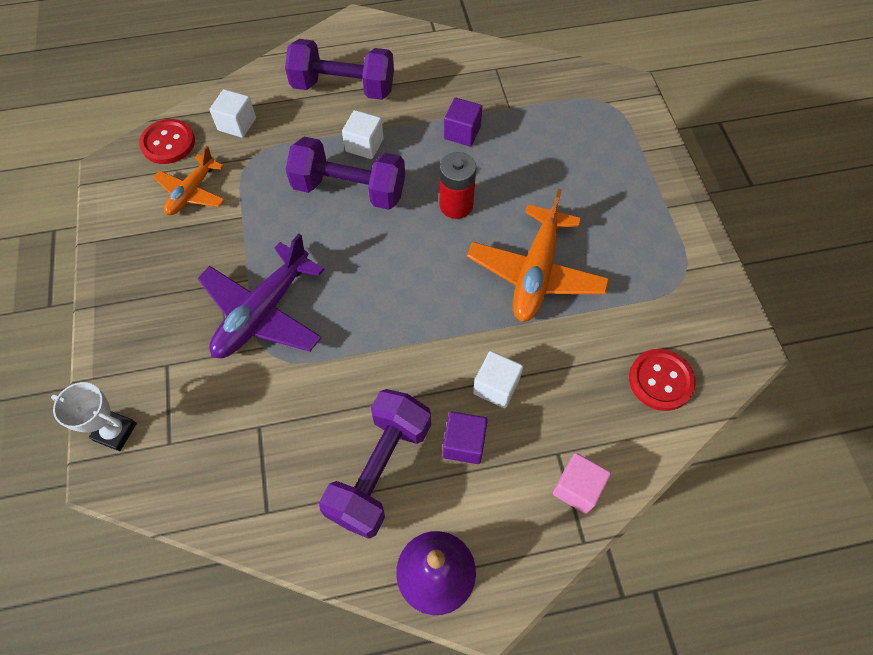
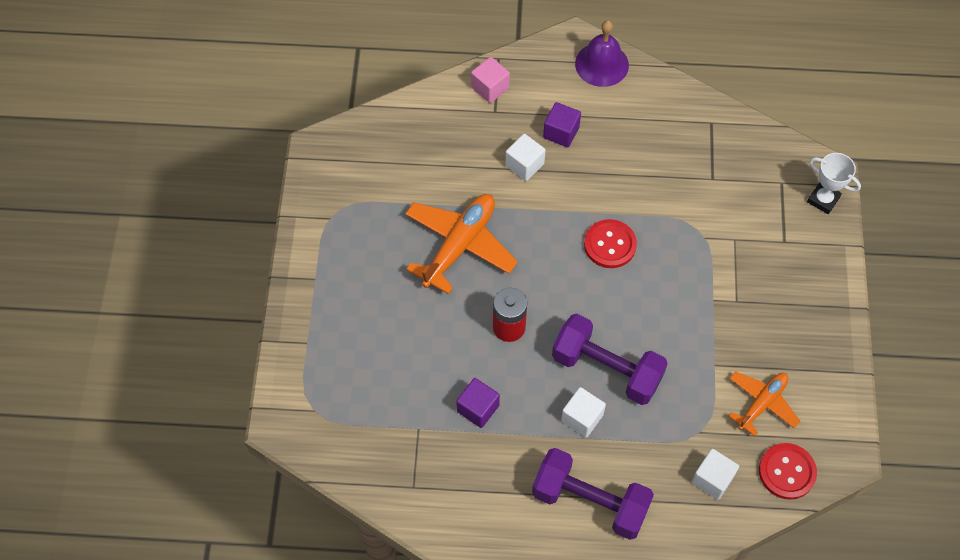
camera: 165 degrees left, 0 degrees up
(263, 312) = (701, 266): purple plane -> none
(380, 470) = (626, 129): purple dumbbell -> none
(660, 380) = (397, 140): red button -> red button (610, 245)

